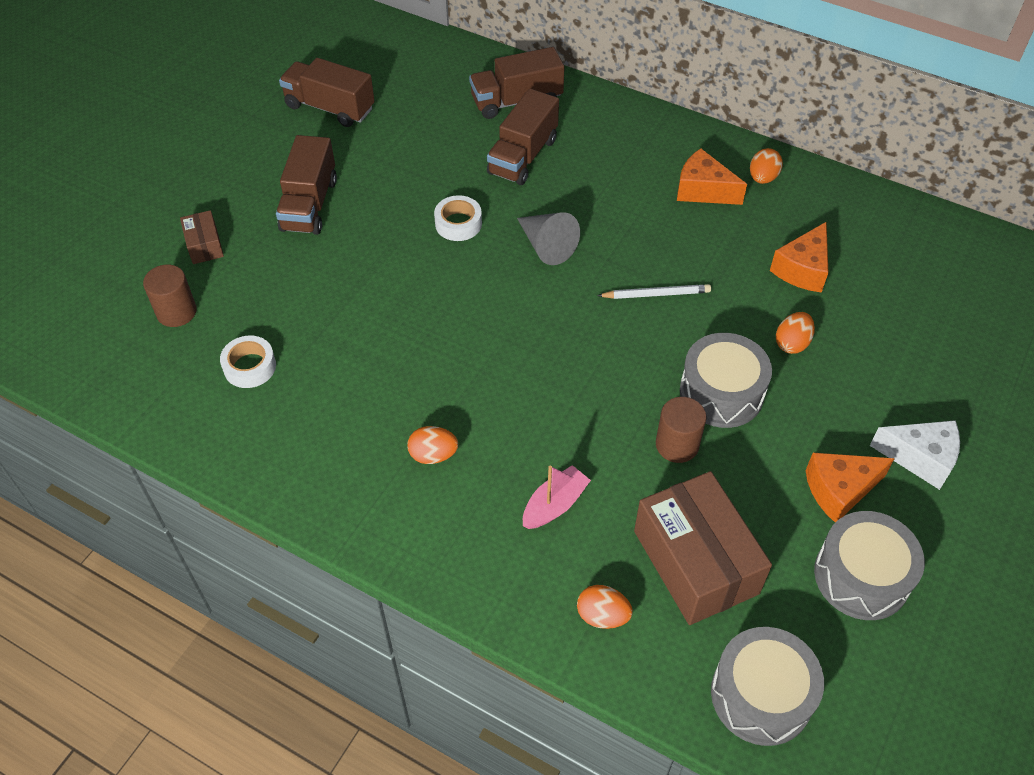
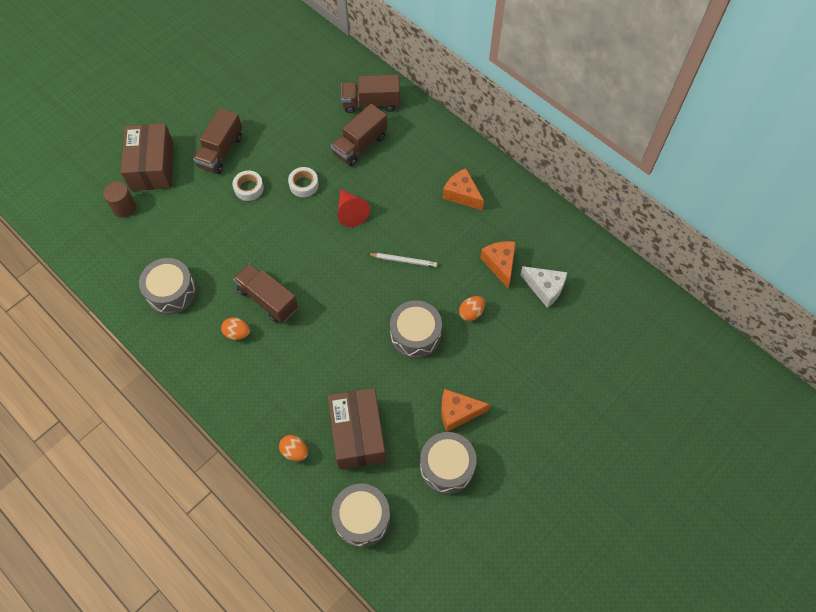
camera: 15 degrees right, 10 degrees up
(204, 245) = (152, 166): brown box -> brown box, size x2.13
(250, 367) = (154, 253): white tape -> white tape (249, 188)
(298, 418) = (171, 292): none -> grey drum
(329, 108) = (254, 84): brown truck -> brown truck (267, 299)
(546, 246) = (350, 212): grey cone -> red cone
(555, 505) = (293, 380): pink boat -> none
(677, 445) = (376, 361): brown cylinder -> none
(762, 178) = (503, 194): orange egg -> none
(802, 269) = (500, 264): orange cheese -> orange cheese turned 120 degrees clockwise
(920, 458) = (514, 405): white cheese -> white cheese (545, 288)

